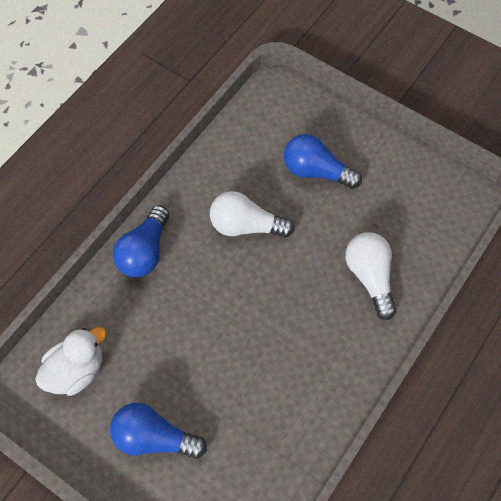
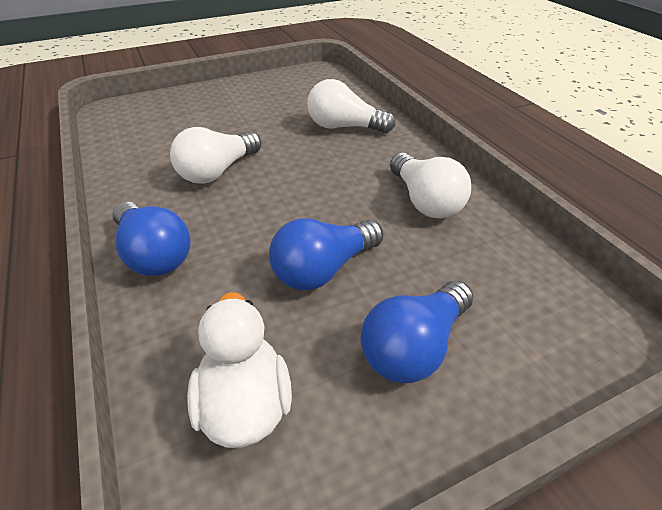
camera: 60 degrees left, 20 degrees down
(299, 389) = (425, 201): none -> white light bulb
(316, 171) = (216, 118): blue light bulb -> blue light bulb (323, 269)

